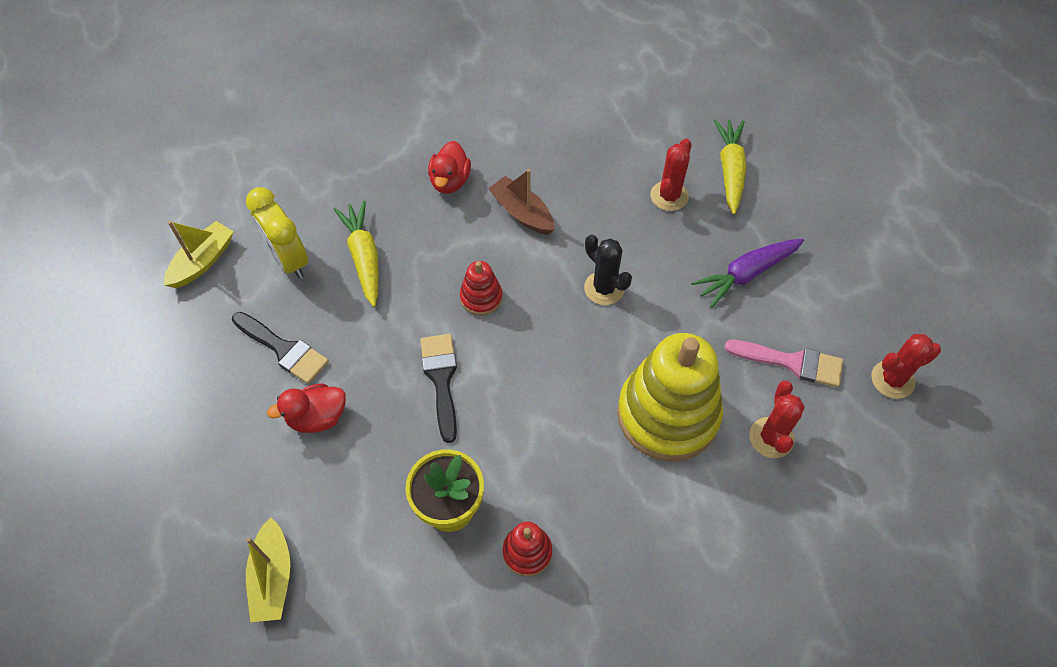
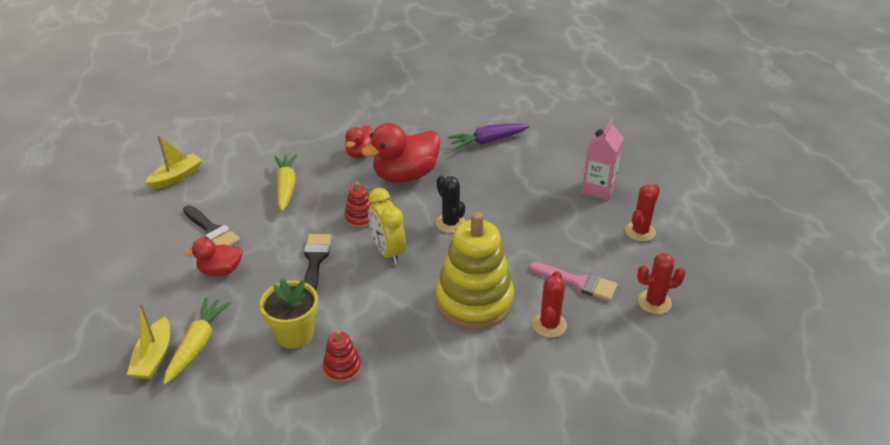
camera: 10 degrees right, 20 degrees down
(289, 260) = (234, 183): yellow clock -> yellow clock (388, 252)
(522, 213) = (405, 175): brown boat -> red duck
(669, 196) = (514, 177): red cactus -> red cactus (640, 231)
(730, 170) = (564, 168): yellow carrot -> yellow carrot (197, 345)
(746, 274) = (558, 227): purple carrot -> purple carrot (488, 141)
(782, 201) = (598, 189): none -> pink carton

